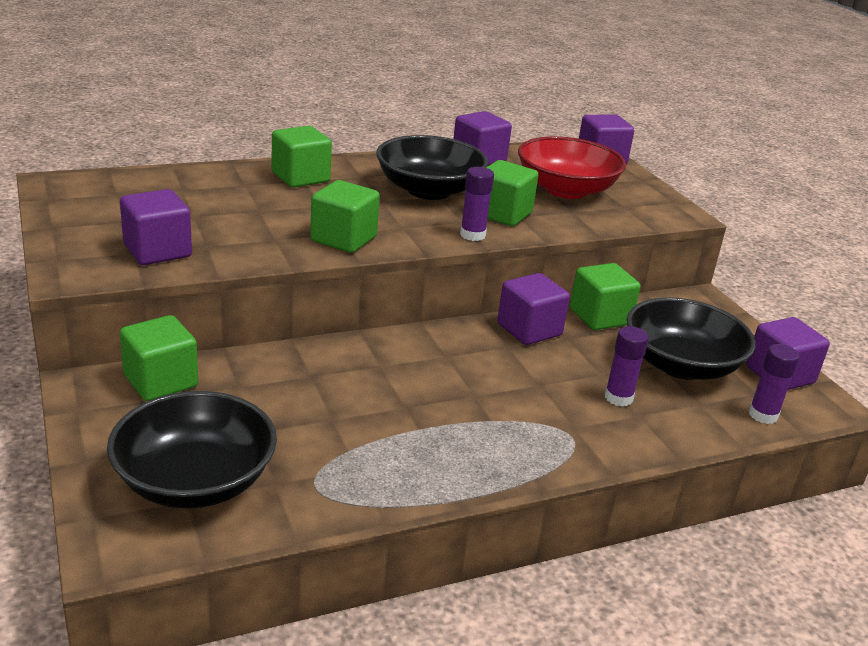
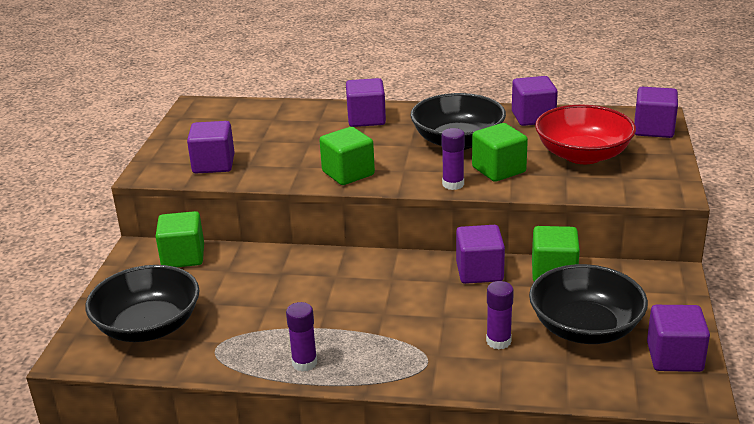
camera: 35 degrees right, 0 degrees up
(300, 177) = (366, 119): green cube -> purple cube
(763, 415) = (616, 386): purple glue stick -> purple glue stick (304, 363)

